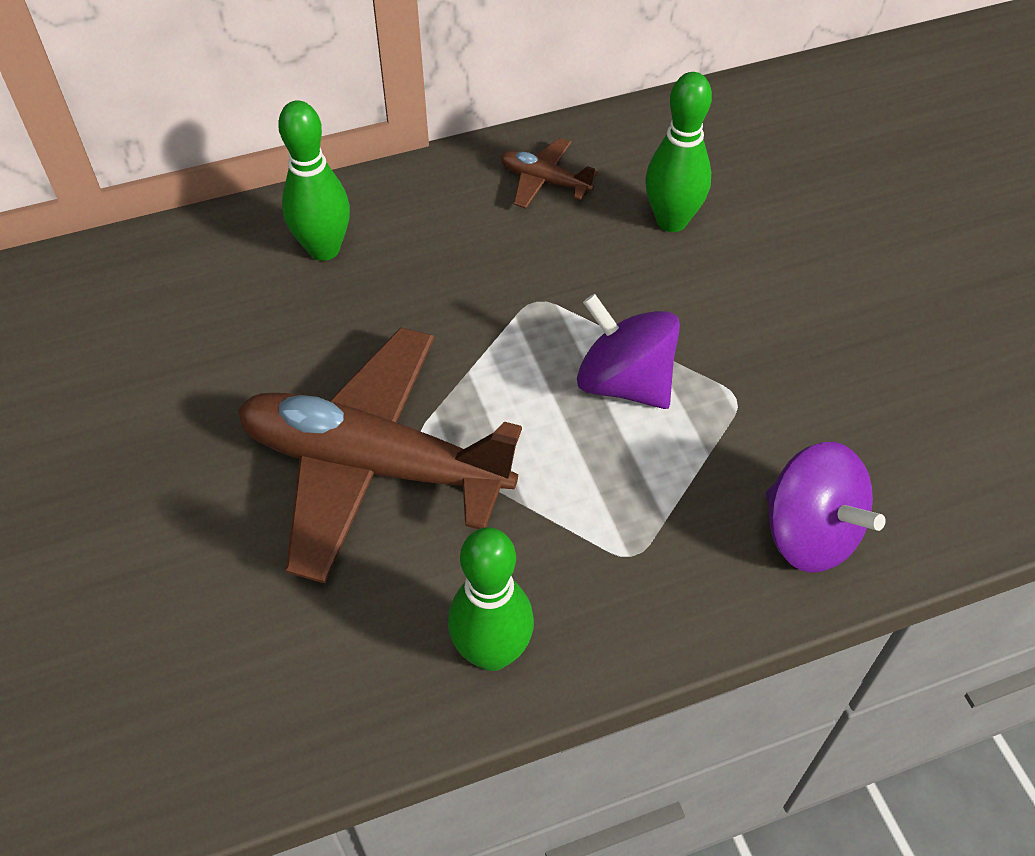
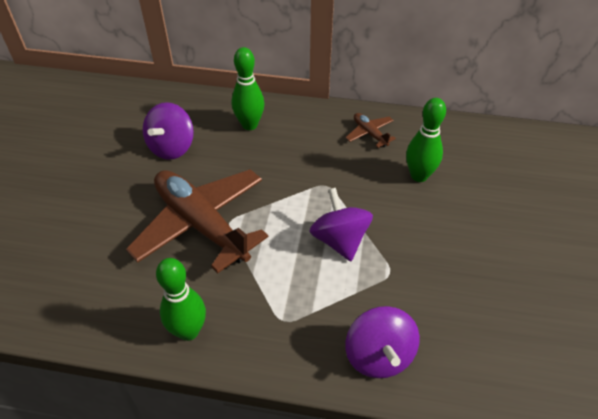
camera: 30 degrees right, 5 degrees down
(208, 351) = (172, 147): none -> purple spinning top

